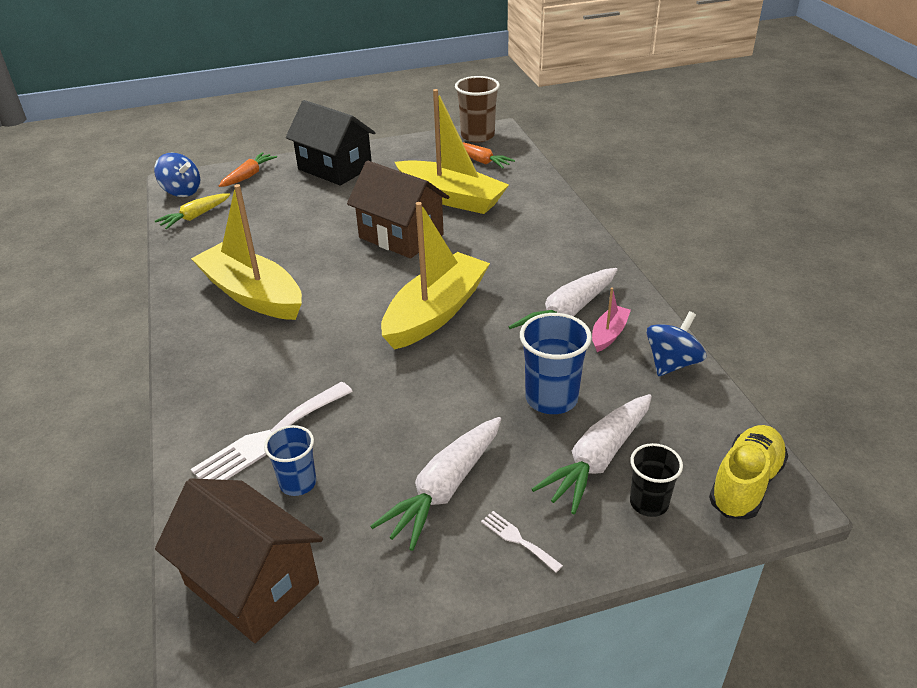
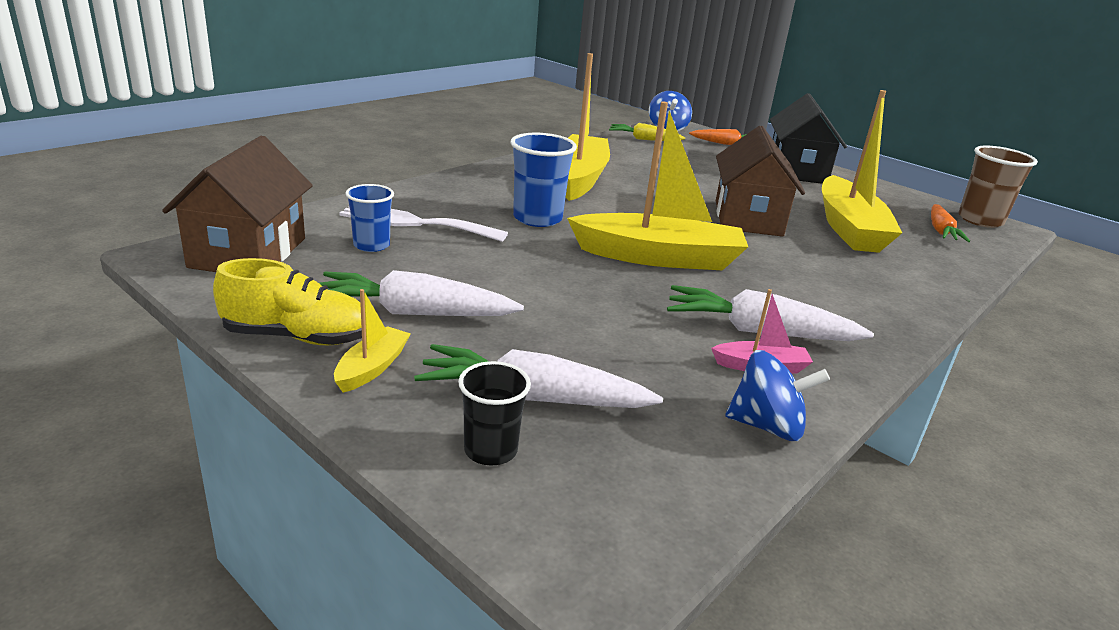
camera: 55 degrees right, 10 degrees down
(518, 539) = (372, 368): white fork -> yellow boat
(551, 398) = (603, 348): blue cup -> blue cup (537, 218)
(745, 484) = (593, 535): yellow shoe -> yellow shoe (298, 337)

